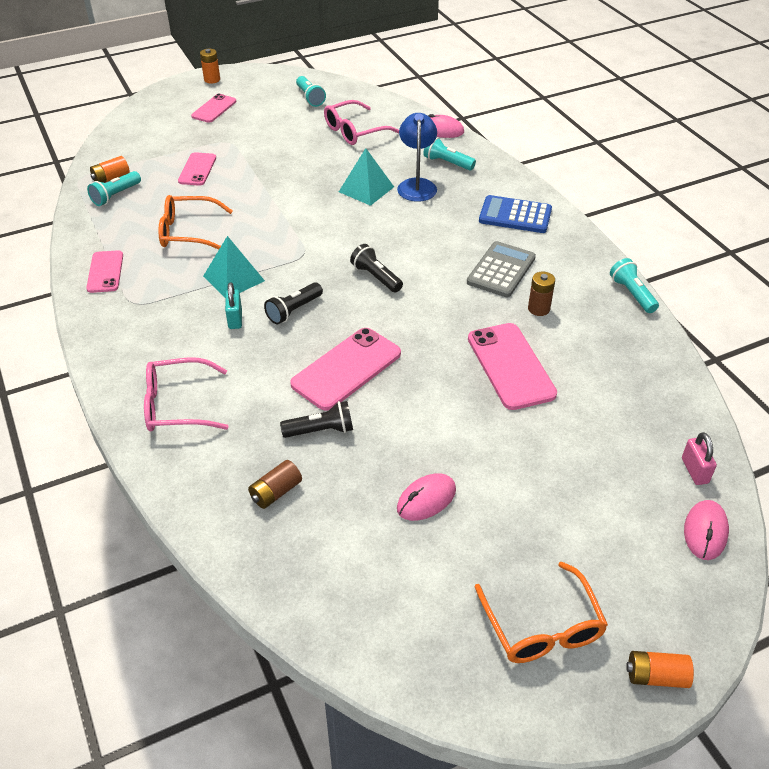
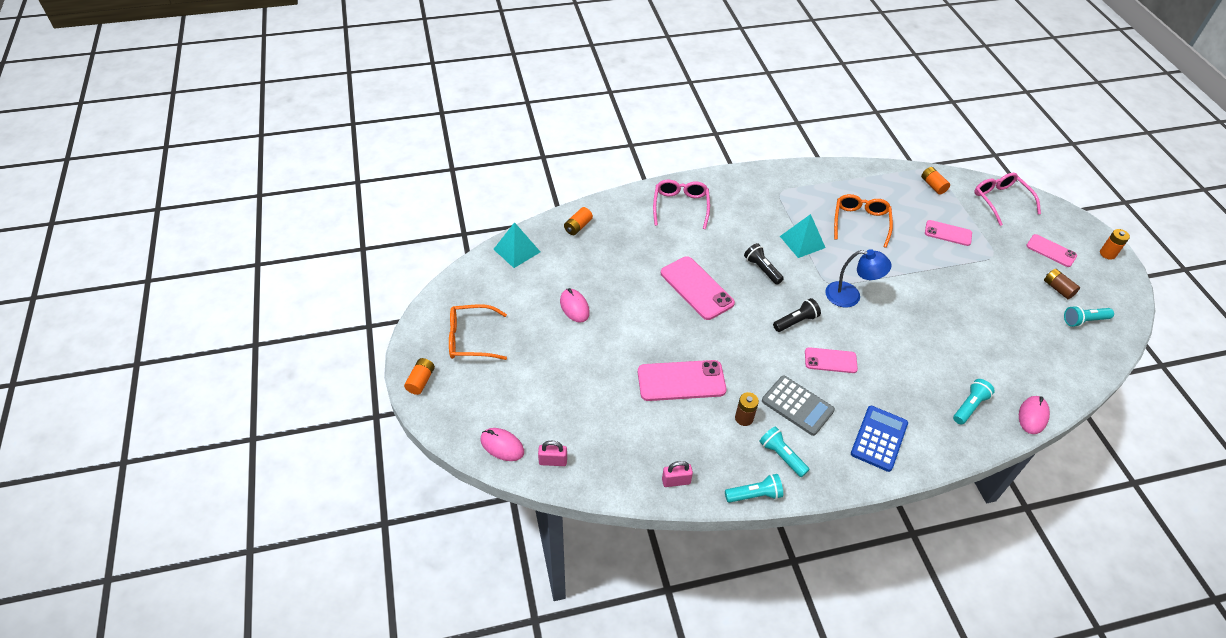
camera: 100 degrees right, 5 degrees up
(105, 272) = (815, 180): pink phone -> pink phone (830, 360)
(115, 195) = (909, 187): turquoise flashlight -> turquoise flashlight (781, 456)
(235, 319) = (757, 238): turquoise padlock -> none
(245, 530) = (578, 226): none -> orange battery
(276, 492) = (600, 241): brown battery -> brown battery (1058, 289)
(321, 430) = (643, 267): black flashlight -> none
(354, 131) = (1022, 344): pink glasses -> pink glasses (1000, 200)
(366, 189) = (921, 336): turquoise pyramid -> turquoise pyramid (516, 250)
(417, 185) = (929, 374): blue lamp -> blue lamp (850, 296)
(652, 354) = (676, 481): none -> pink padlock

